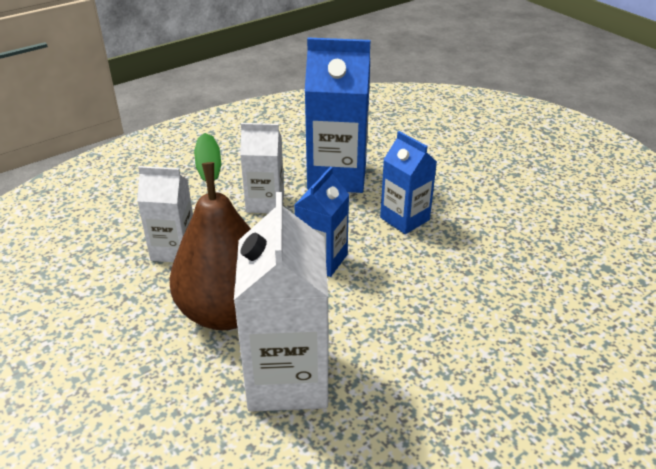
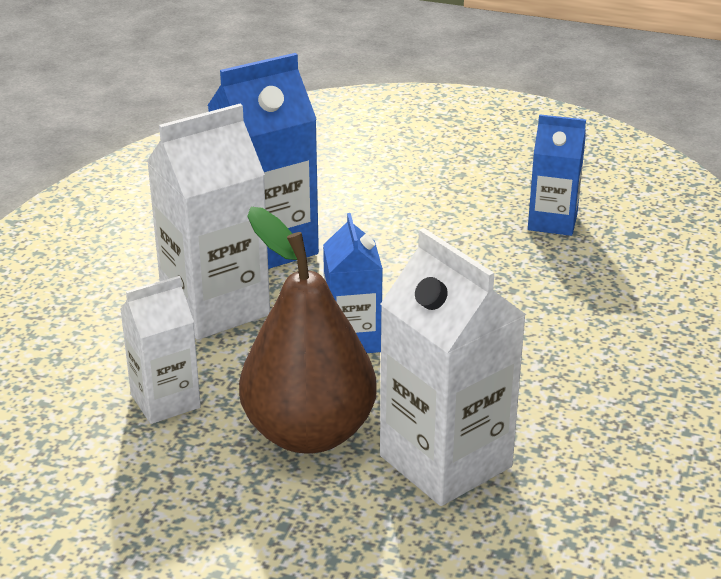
camera: 35 degrees left, 5 degrees down
(265, 203) = (215, 308): white carton -> white carton, size x1.67
(404, 219) = (394, 263): blue carton -> blue carton (552, 222)

